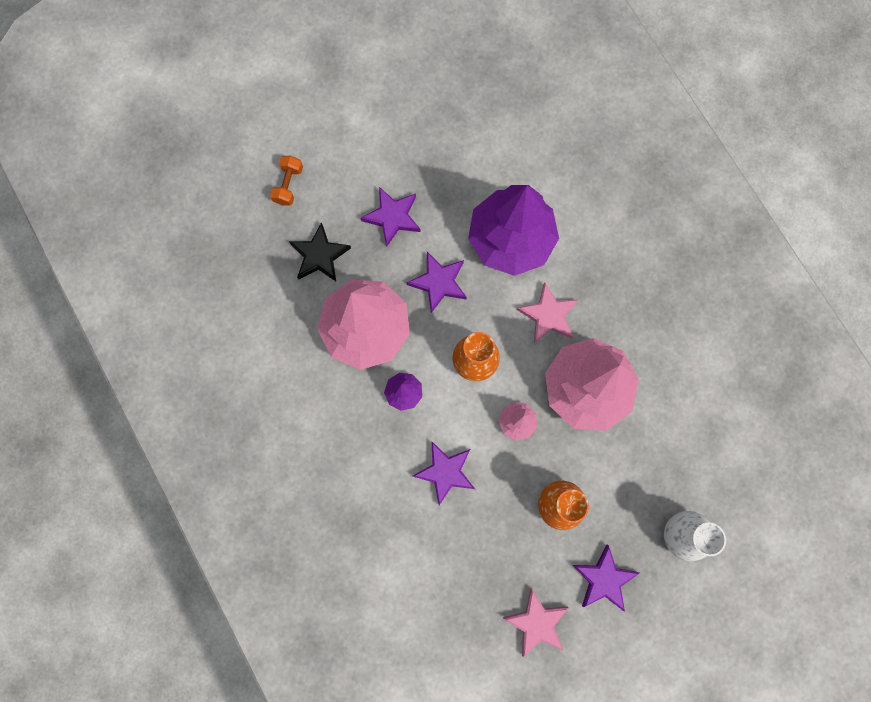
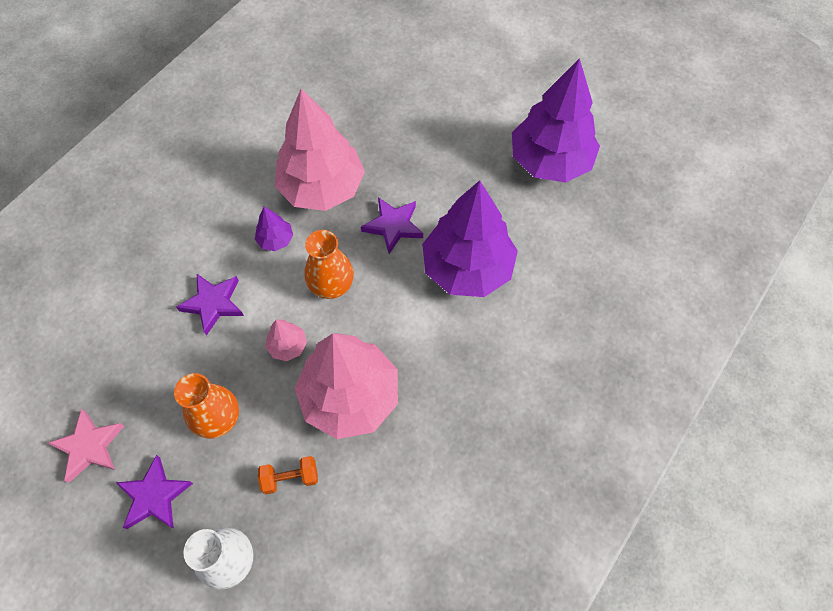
camera: 65 degrees right, 15 degrees down
(288, 185) = (421, 83): orange dumbbell -> orange dumbbell (290, 478)
(319, 255) = (371, 128): black star -> none
(392, 217) = (435, 167): purple star -> none
(436, 115) = (550, 161): none -> purple tree
(548, 315) = (408, 331): pink star -> none

